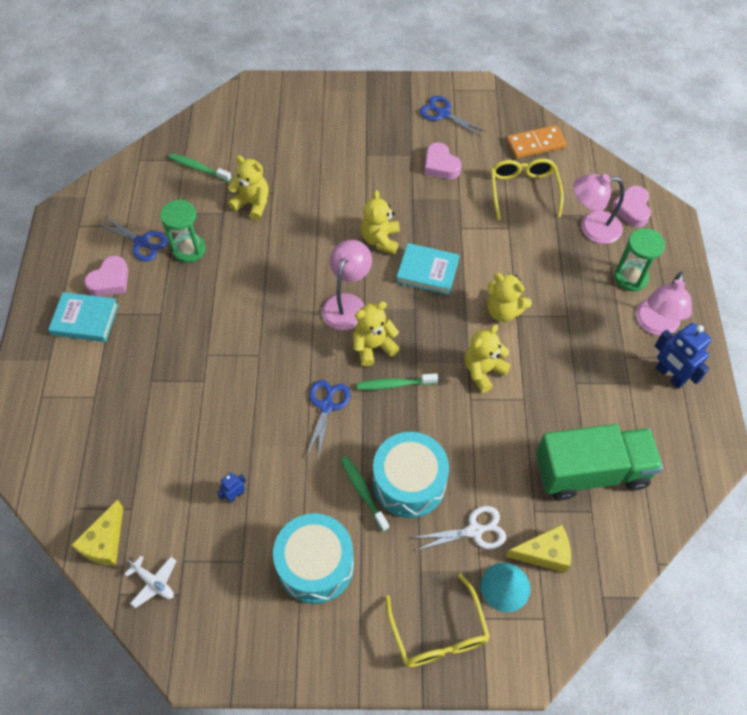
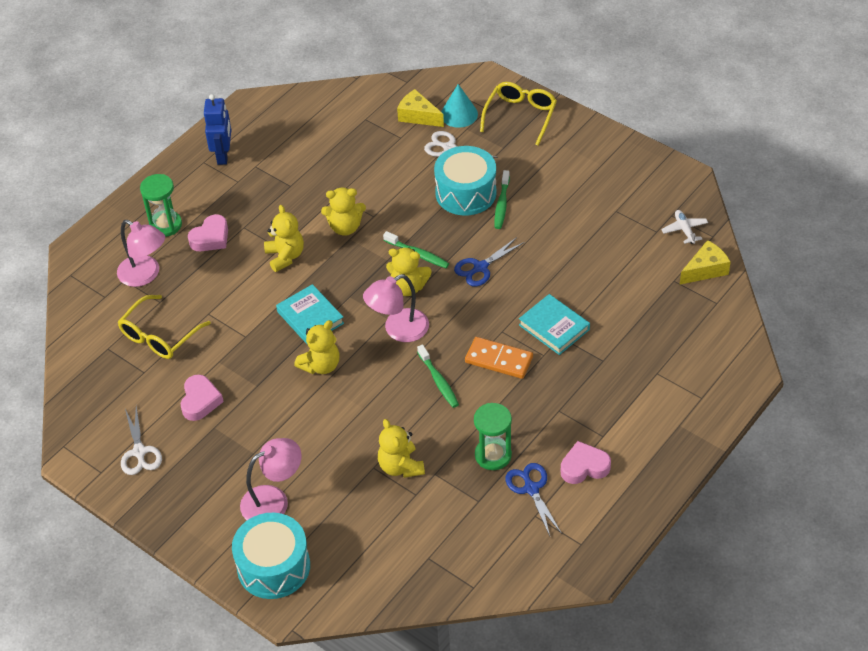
camera: 140 degrees left, 10 degrees down
(85, 319) = (628, 443): turquoise book -> turquoise book (554, 327)
(198, 168) = (421, 538): green toothbrush -> green toothbrush (438, 381)
(235, 495) = (593, 249): blue robot -> none
(315, 565) = (568, 184): turquoise drum -> turquoise drum (273, 567)
(443, 114) = (139, 452): blue scissors -> white scissors
(535, 144) = (98, 370): orange domino -> orange domino (499, 360)
(591, 472) = (341, 136): green truck -> none
(632, 209) = (97, 270): pink heart -> pink heart (211, 238)
(655, 325) = (191, 187): pink lamp -> pink lamp (273, 500)

